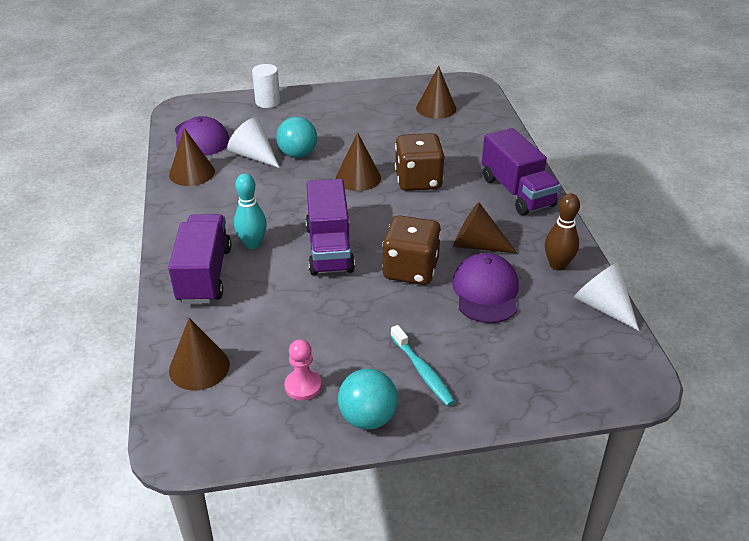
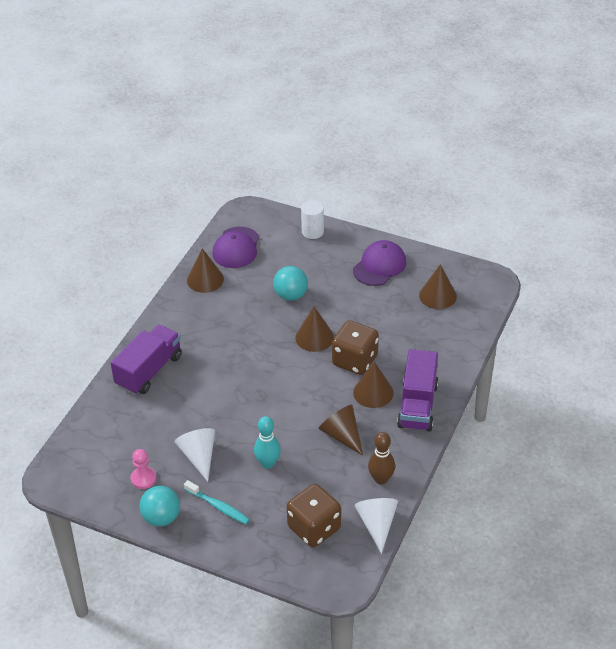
camera: 35 degrees right, 5 degrees up
(199, 367) = (97, 436): brown cone -> brown cone (373, 392)
(252, 244) = (196, 361): turquoise bowling pin -> turquoise bowling pin (268, 463)
(253, 156) = (259, 282): white cone -> white cone (199, 456)
(329, 248) = (242, 389): purple truck -> none
(410, 270) = (279, 432): brown dice -> brown dice (314, 528)
(423, 371) = (218, 507): turquoise toothbrush -> turquoise toothbrush turned 60 degrees counterclockwise
(486, 292) = (311, 473): purple cap -> purple cap (379, 266)

